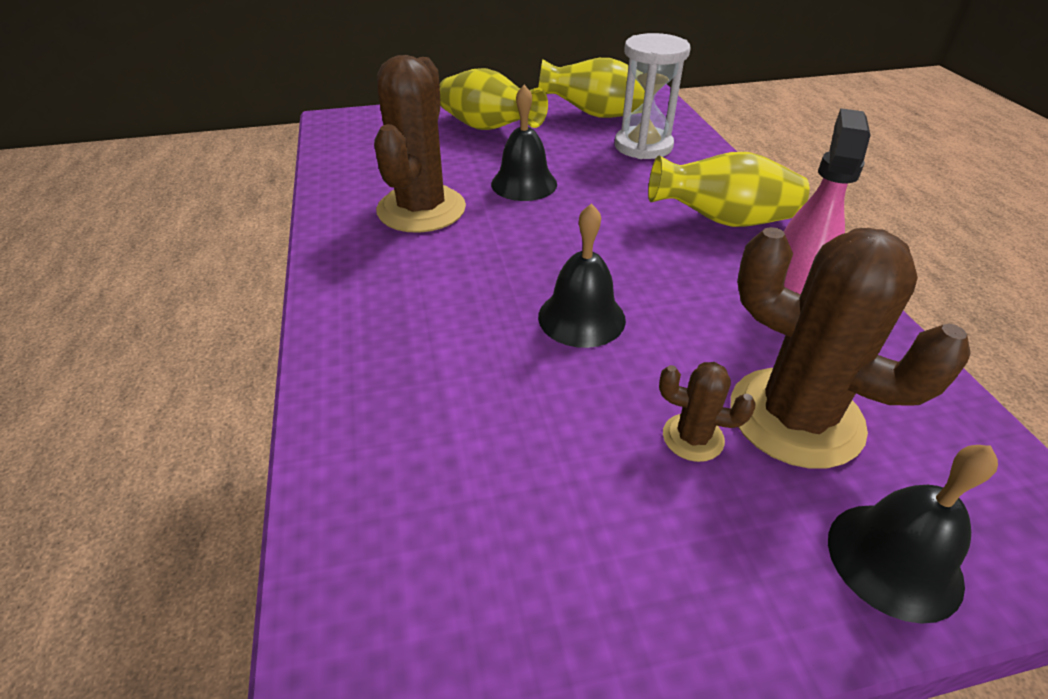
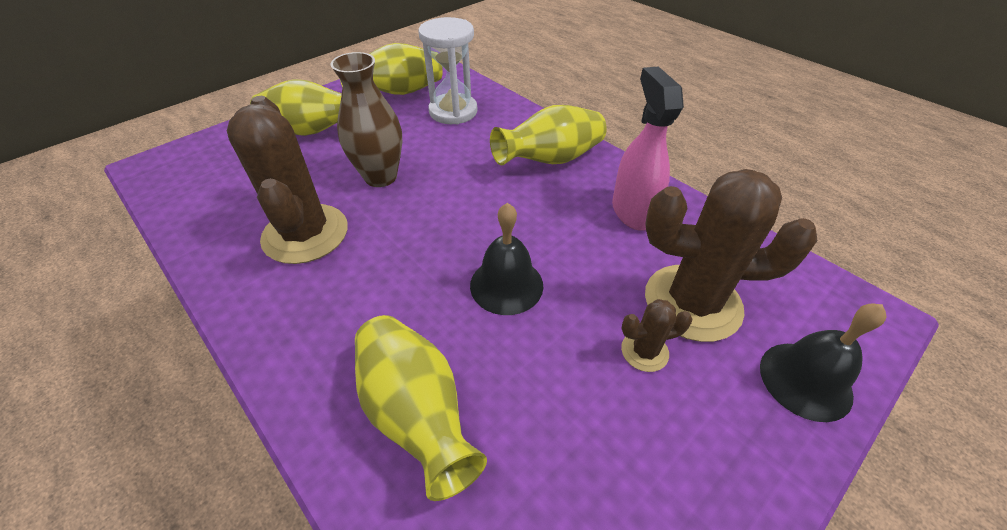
camera: 30 degrees left, 5 degrees up
(414, 386) = (416, 412): none -> yellow vase
(524, 184) = (381, 177): black bell -> brown vase

